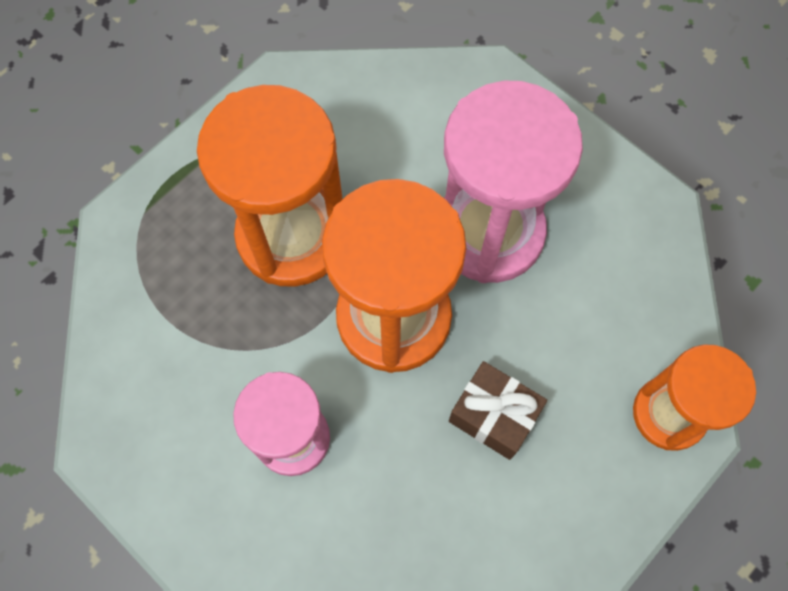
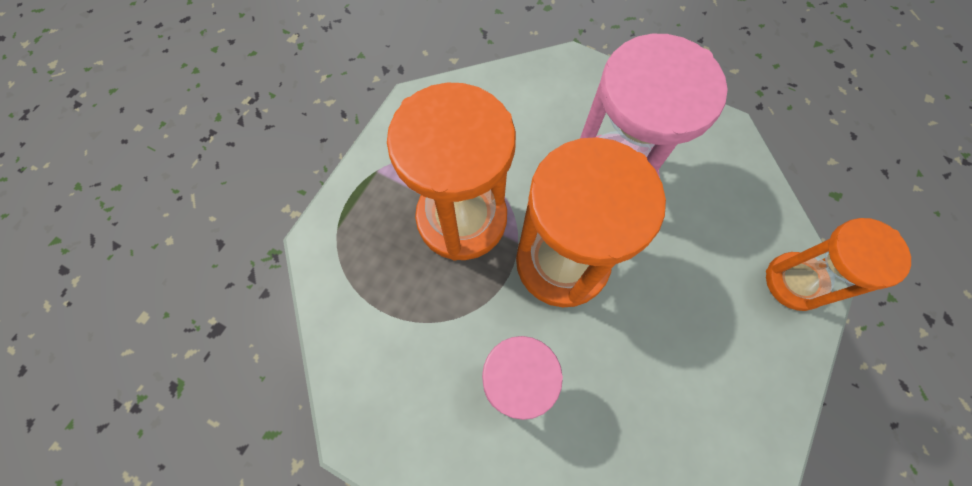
camera: 15 degrees left, 0 degrees up
(494, 415) = (665, 319): brown gift -> none

